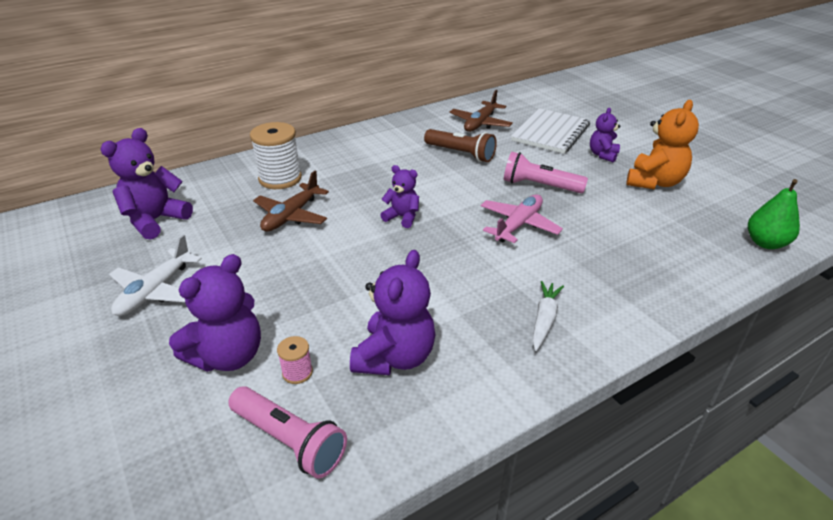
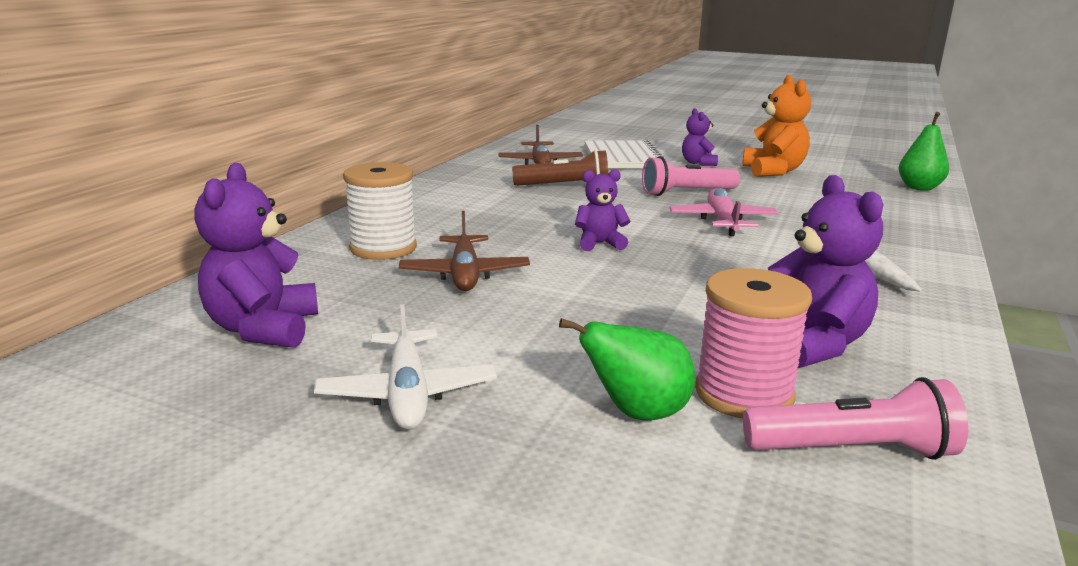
camera: 35 degrees left, 15 degrees down
(228, 356) = (637, 413): purple teddy bear -> green pear
(297, 372) = (743, 394): pink spool -> pink spool, size x2.12

